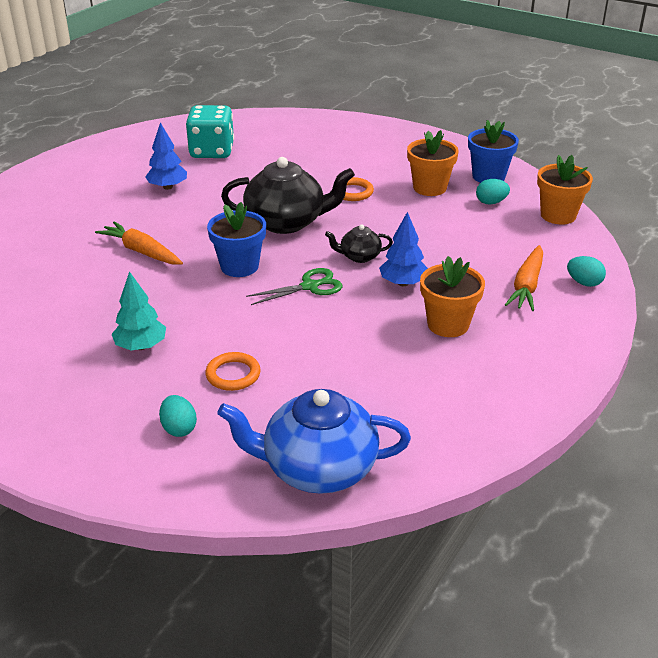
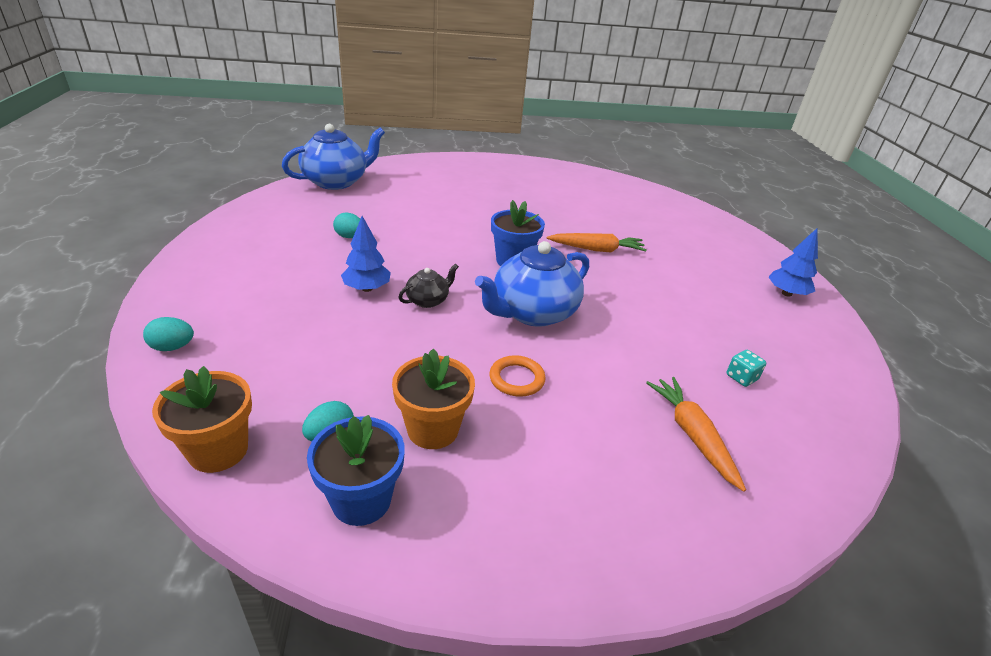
camera: 140 degrees right, 0 degrees up
(141, 346) = (499, 202): turquoise tree -> none
(168, 187) = (687, 311): blue tree -> blue tree (786, 293)
(179, 428) = (425, 179): turquoise egg -> turquoise egg (349, 237)
(212, 151) = (741, 377): turquoise dice -> turquoise dice, size x0.43
(233, 374) = (427, 203): orange ring -> none
(286, 222) = (532, 312): black teapot -> blue teapot
(310, 286) = (441, 263): green scissors -> none
(448, 324) = (304, 267): orange flower pot -> none
(527, 286) = (241, 323): orange carrot -> orange carrot (692, 435)

